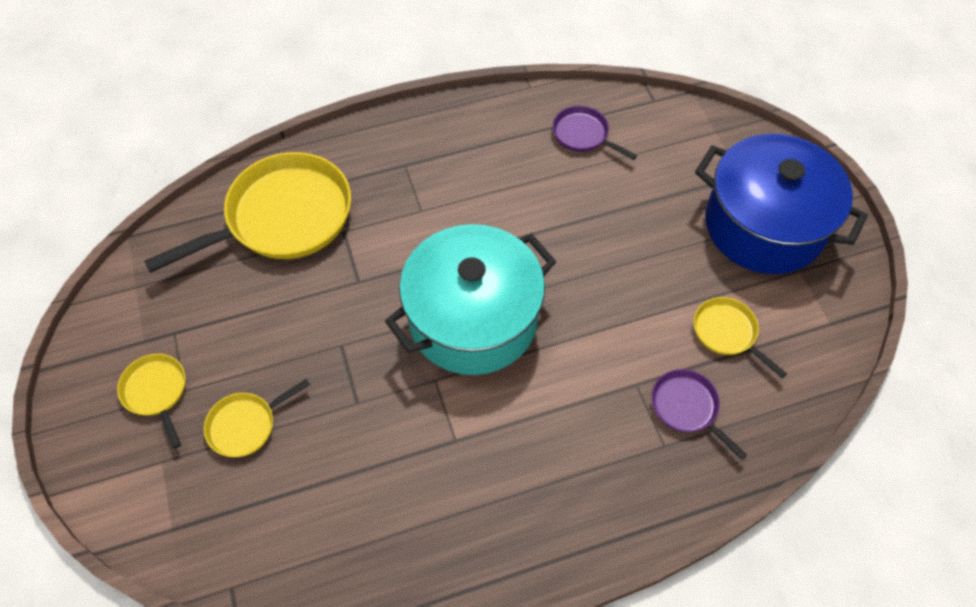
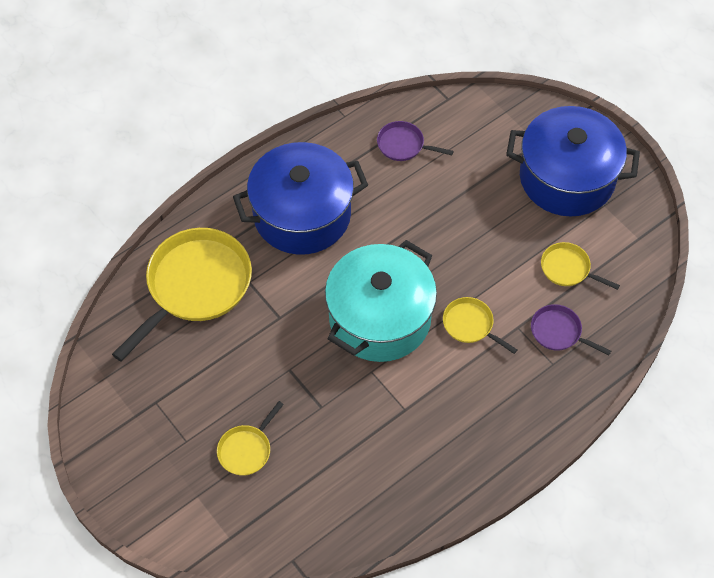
camera: 20 degrees left, 0 degrees up
(156, 392) = (166, 449): yellow pan -> yellow pan (470, 325)
(436, 176) = (302, 215): none -> blue pot

